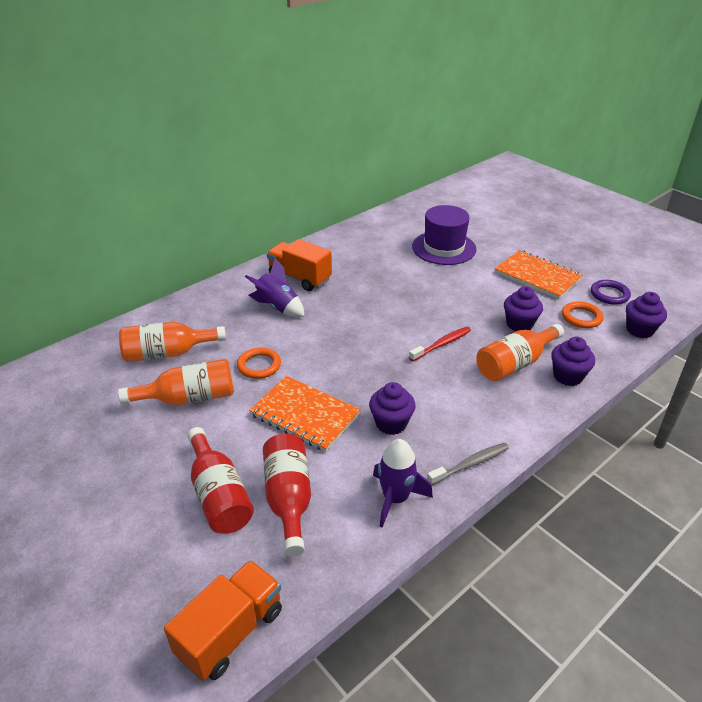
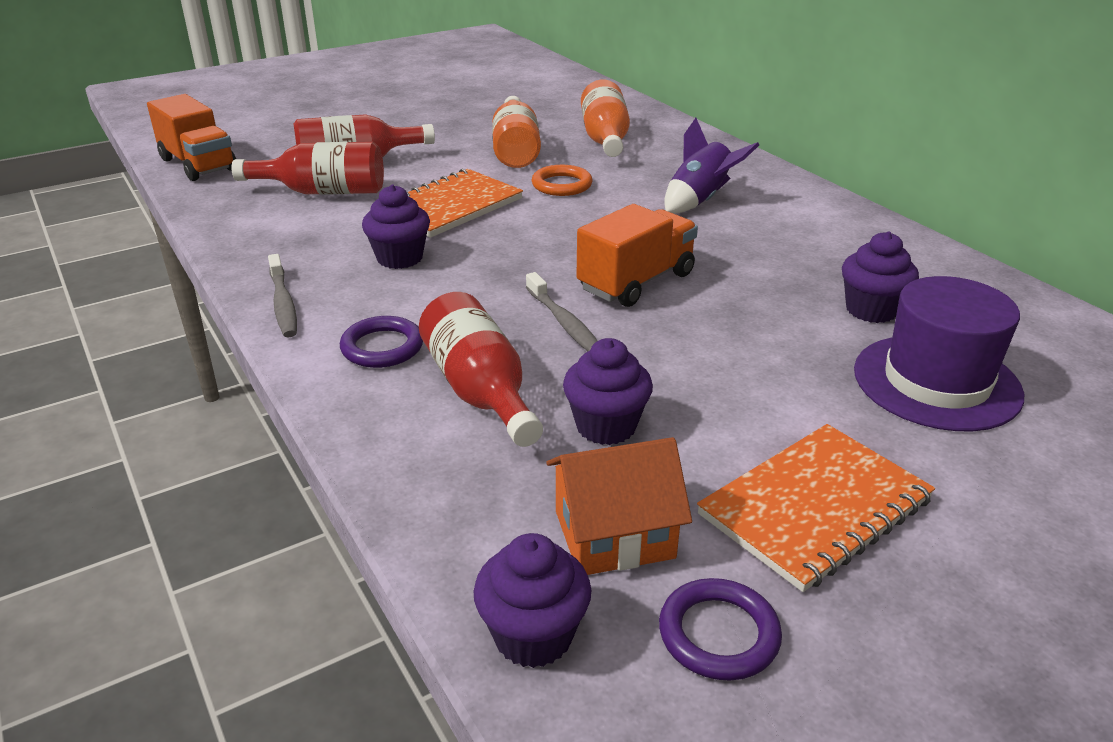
camera: 100 degrees right, 5 degrees down
(300, 278) = (787, 220): orange truck -> orange truck (636, 282)
(395, 498) = (272, 247): purple rocket -> none
(441, 344) = (564, 323): red toothbrush -> grey toothbrush
(495, 406) = (382, 347): none -> purple ring
(514, 364) = (480, 390): orange bottle -> red bottle
(567, 376) = (414, 448): purple cupcake -> purple cupcake (871, 310)
(581, 317) = (614, 534): orange ring -> orange house

